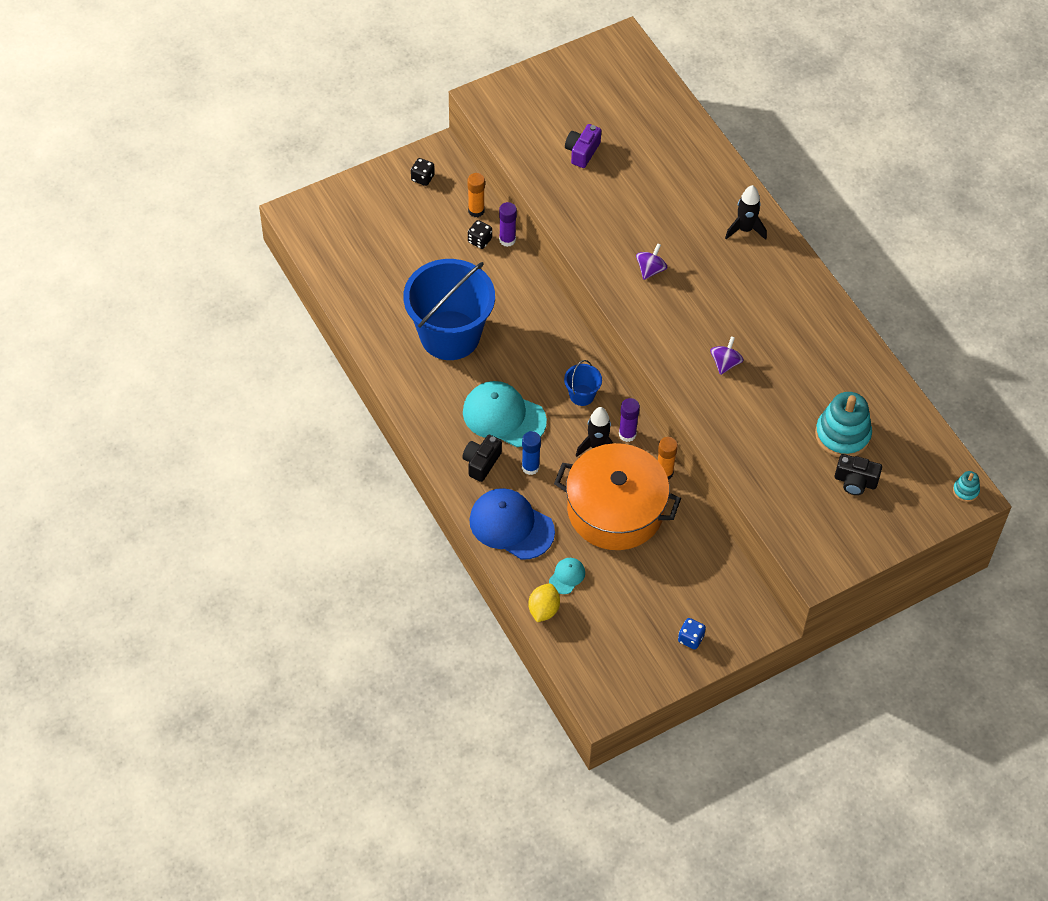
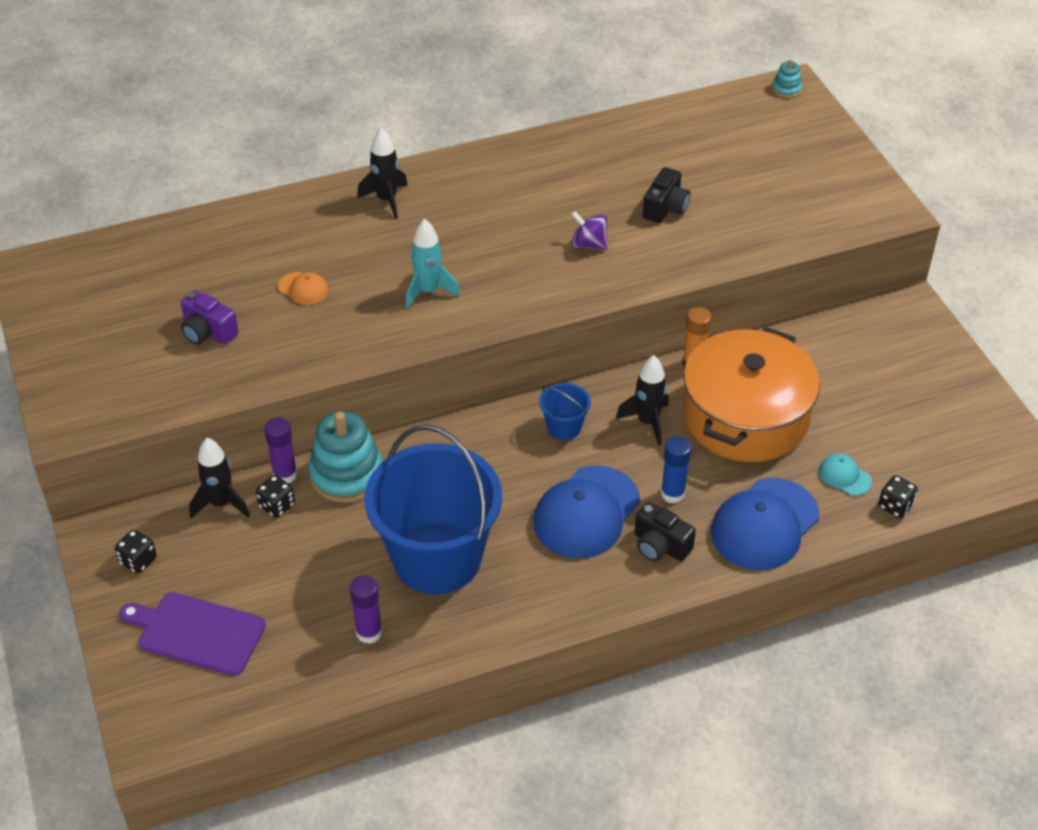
camera: 80 degrees left, 10 degrees down
(372, 220) = (197, 633): none -> purple cutting board
(476, 210) = (221, 504): orange glue stick -> black rocket
(504, 416) = (586, 512): turquoise cap -> blue cap
(543, 610) = (895, 506): yellow lemon -> black dice
(627, 434) = (632, 391): purple glue stick -> purple glue stick (369, 632)
(636, 196) = (303, 289): none -> orange cap
(650, 269) = (428, 291): purple spinning top -> turquoise rocket
(690, 638) = (932, 372): blue dice -> none
(842, 435) = (705, 165): turquoise stacking toy -> turquoise stacking toy (346, 474)
(855, 481) = (770, 165): black camera -> black camera (665, 208)

